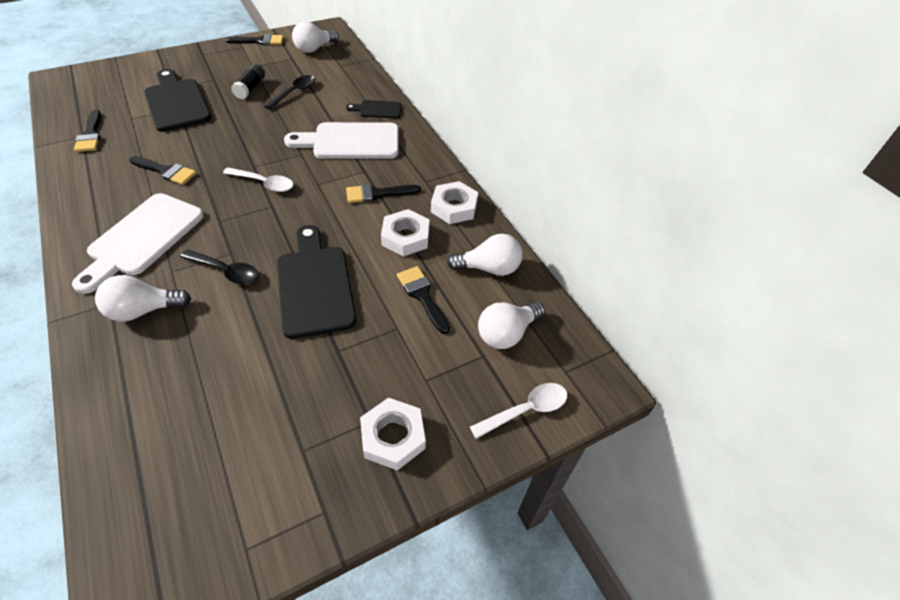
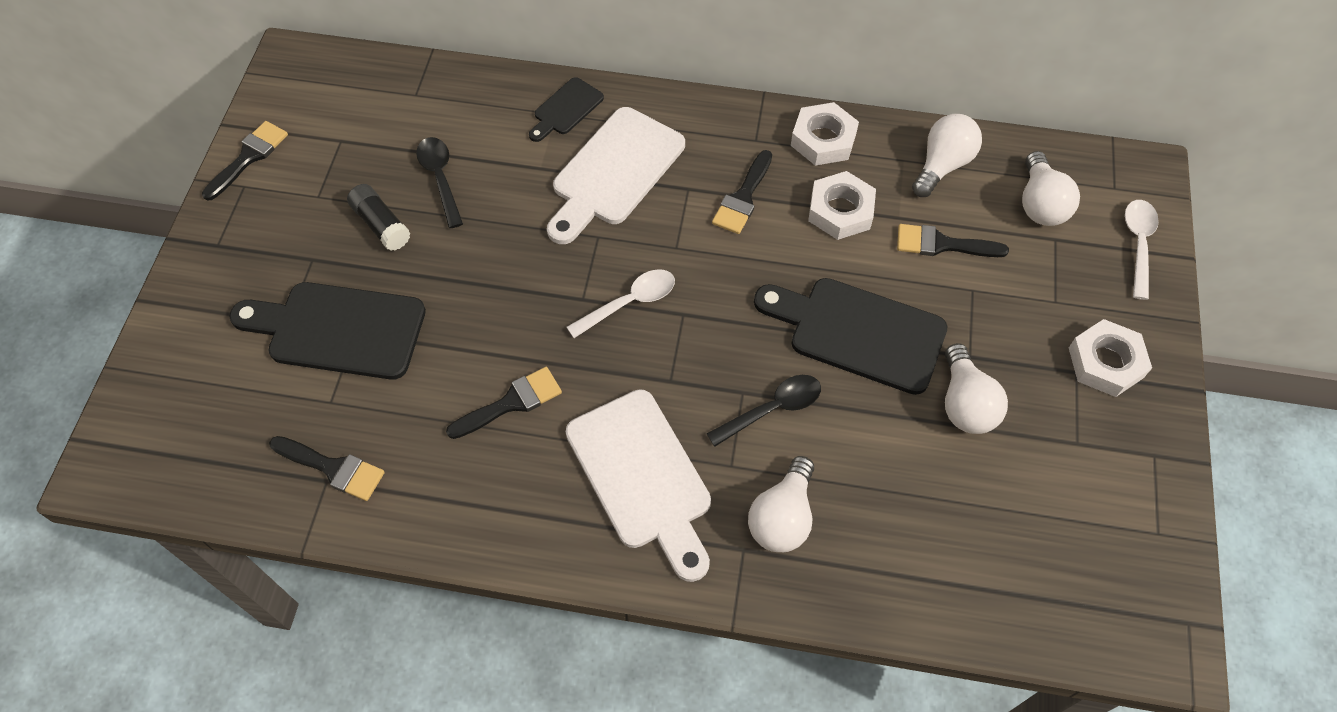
camera: 50 degrees left, 10 degrees up
(314, 49) = (339, 102): white light bulb -> white light bulb (965, 403)

